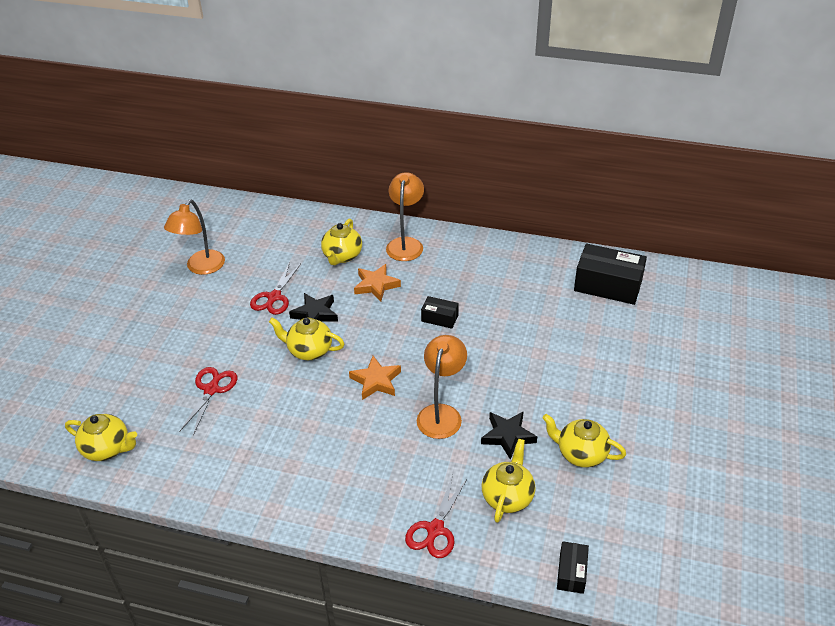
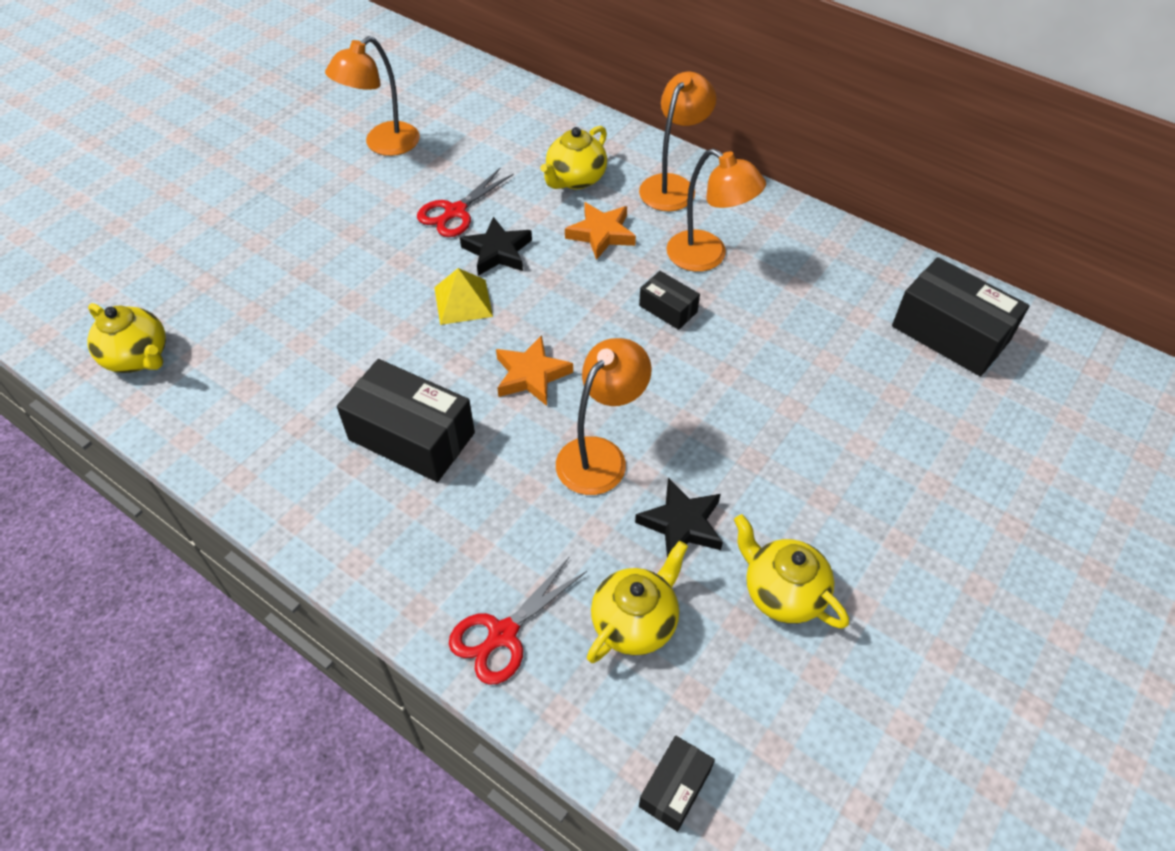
camera: 20 degrees right, 10 degrees up
(211, 389) = (308, 317): red scissors -> none
(309, 350) = (463, 301): yellow teapot -> yellow pyramid
(320, 439) = (412, 436): none -> black box
(448, 281) = (707, 257): none -> orange lamp

